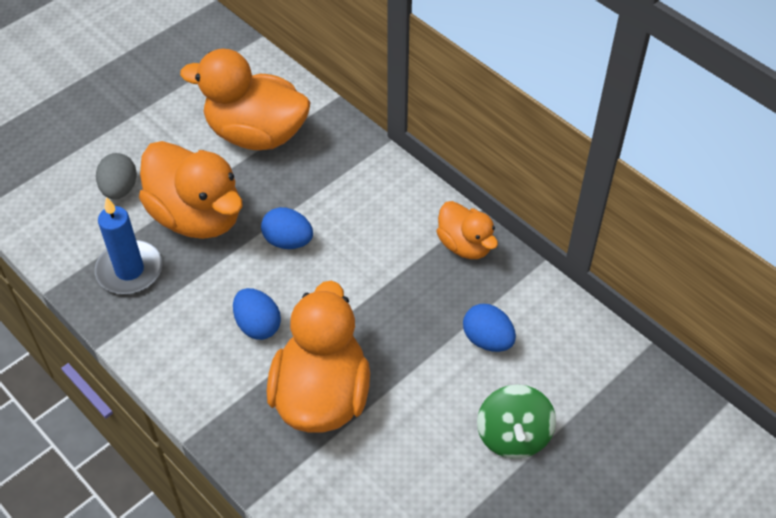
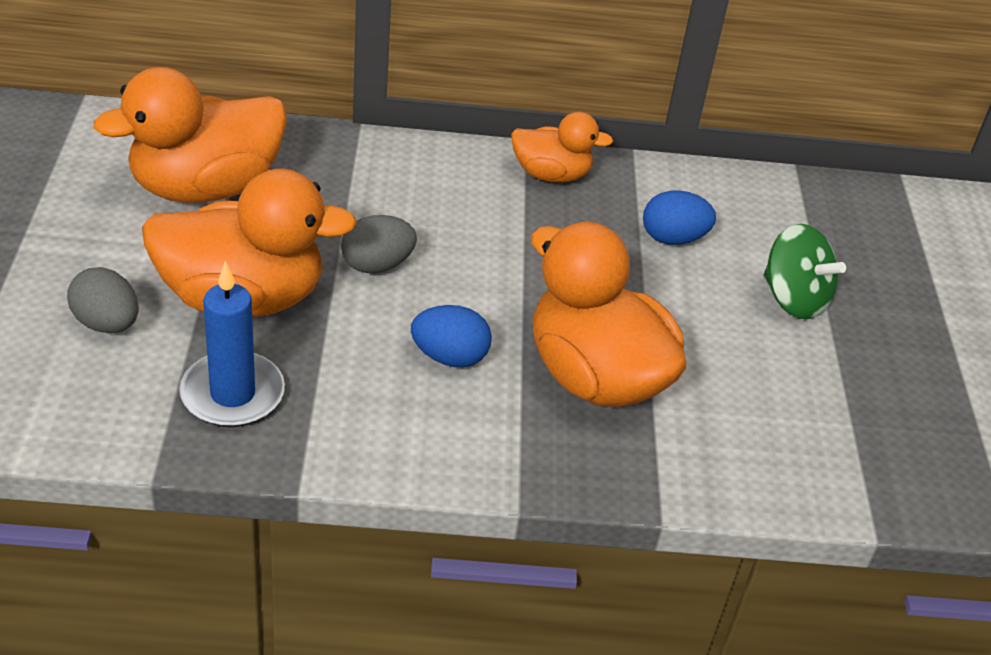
camera: 50 degrees left, 10 degrees down
(288, 241) = (377, 265): blue egg -> grey egg

